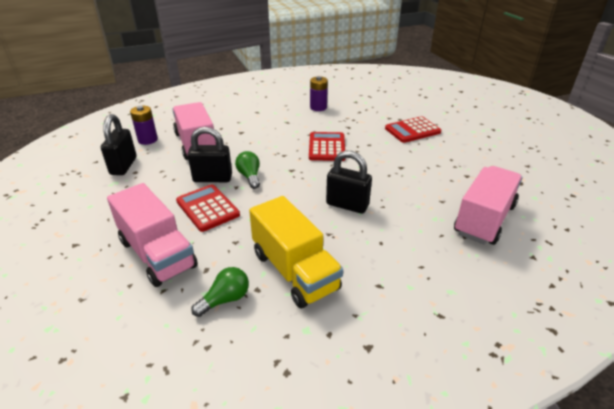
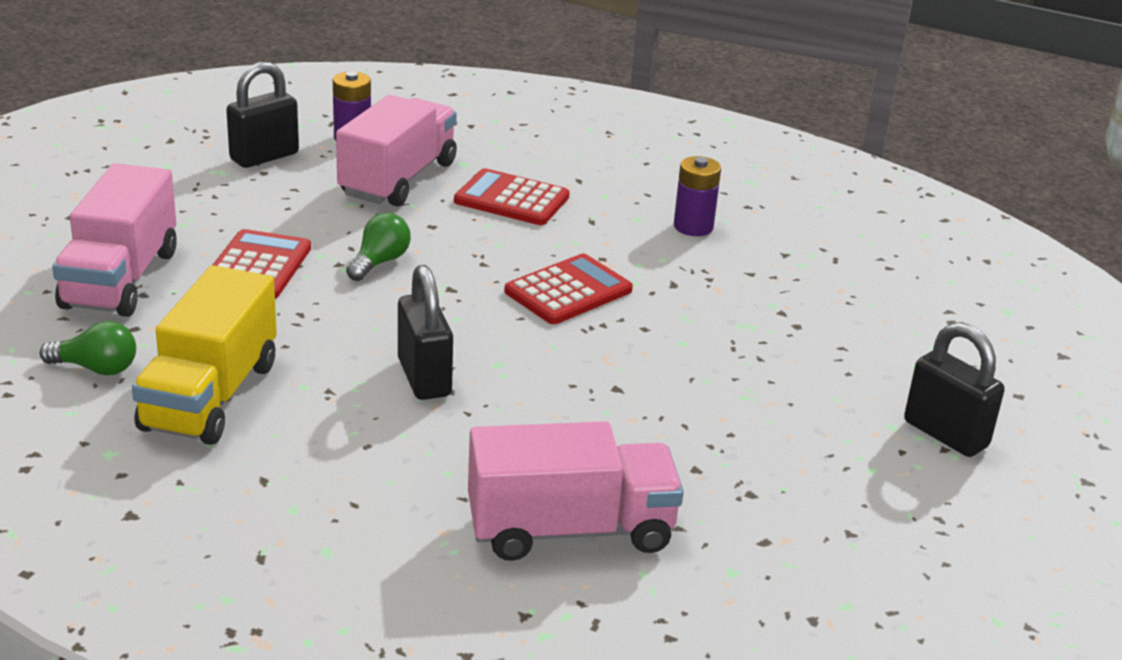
camera: 45 degrees right, 5 degrees down
(212, 178) = (331, 235): black padlock -> black padlock (945, 434)
(412, 130) = (773, 354): red calculator -> red calculator (511, 199)

